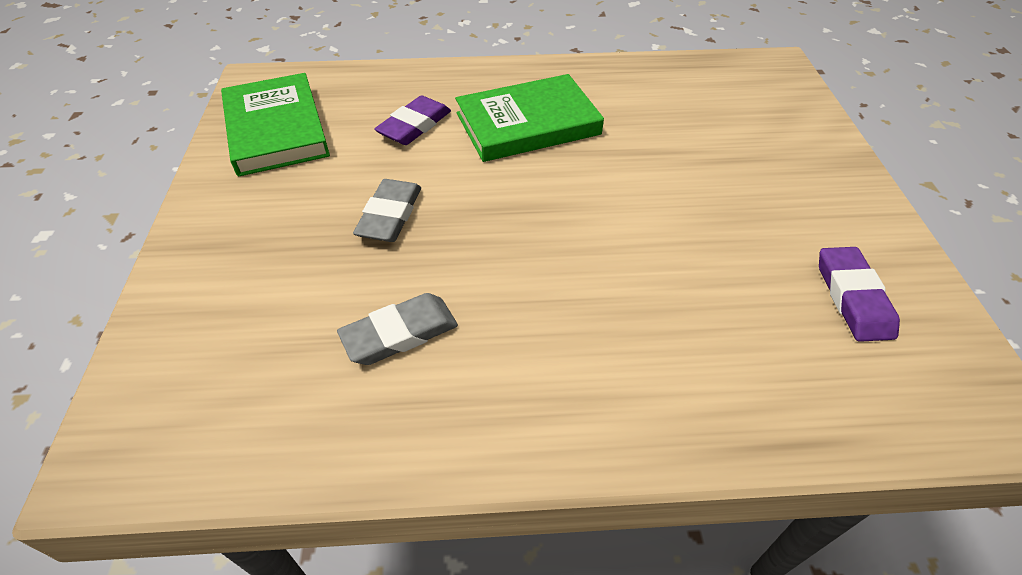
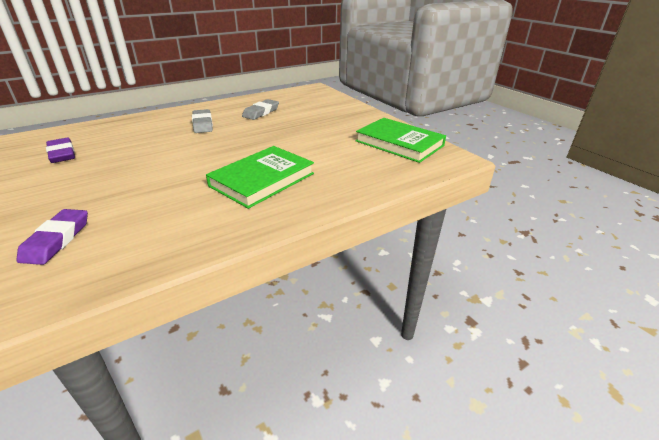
camera: 150 degrees right, 15 degrees down
(390, 215) = (299, 132): grey eraser -> grey eraser (203, 124)
(414, 125) = (331, 162): purple eraser -> purple eraser (57, 240)

